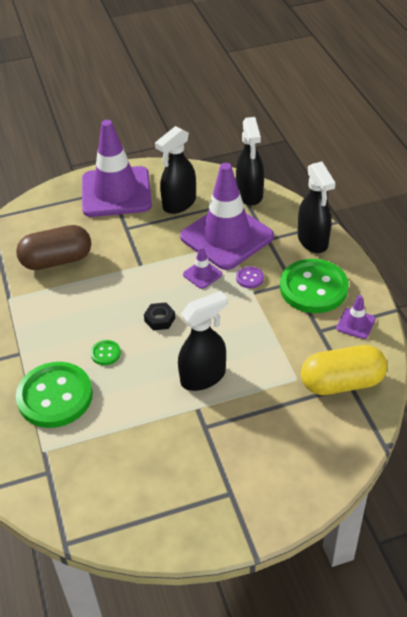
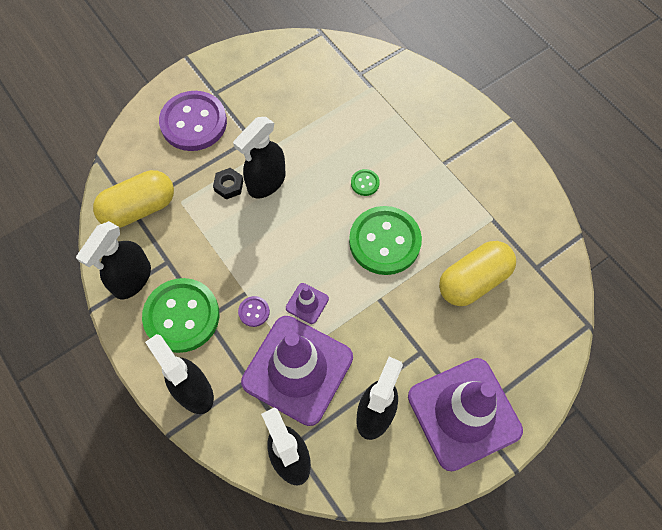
camera: 160 degrees right, 20 degrees up
(55, 396) = (388, 132): green button -> green button (384, 241)
(57, 260) = (473, 281): brown capsule -> yellow capsule
(160, 319) = (330, 233): black nut -> black nut (229, 186)
(265, 461) = (193, 122): none -> purple button
(355, 324) = (132, 279): purple traffic cone -> black spray bottle

